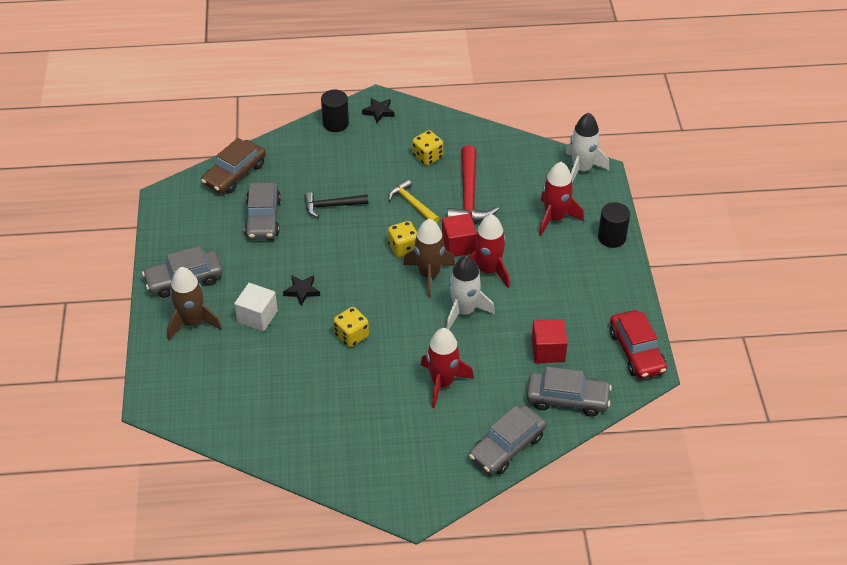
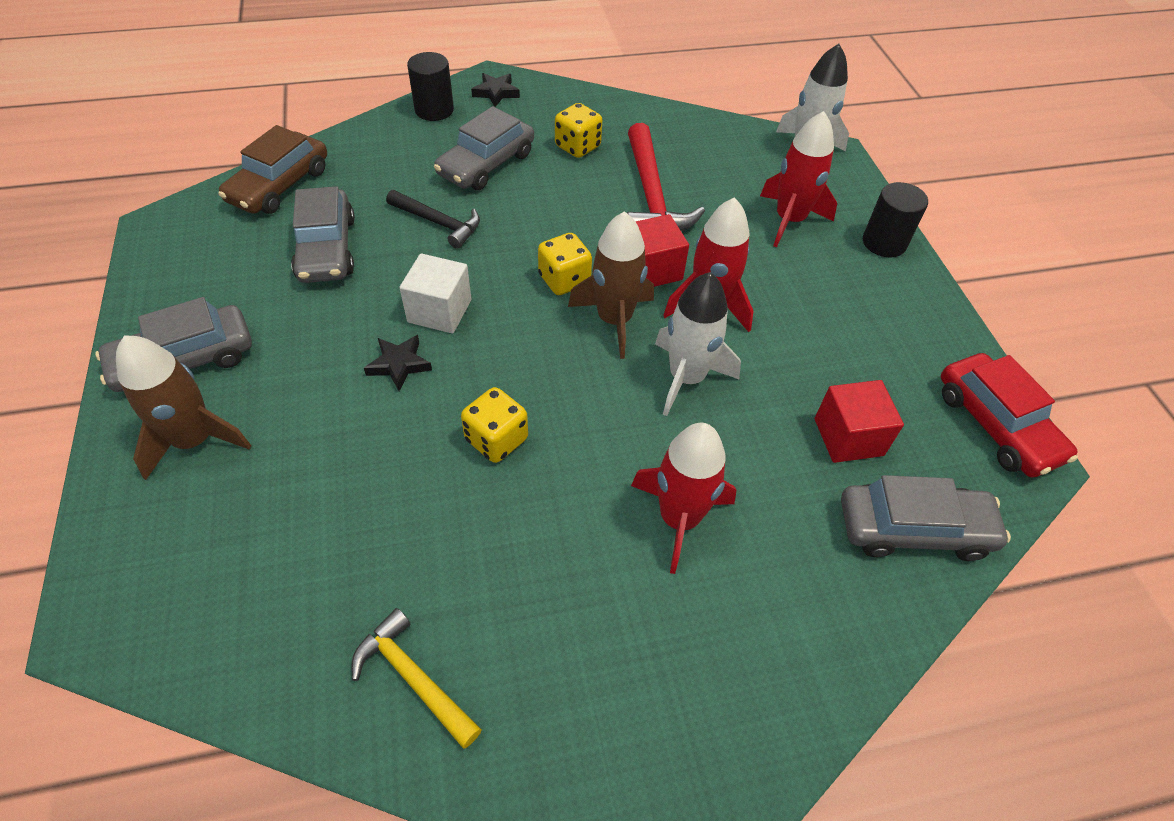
camera: 10 degrees left, 5 degrees up
(257, 316) = (319, 418): white cube -> white cube (439, 311)
(331, 206) = (439, 223): black hammer -> black hammer turned 135 degrees counterclockwise
(412, 204) = (566, 212): yellow hammer -> yellow hammer (413, 677)
(507, 446) = (835, 646): grey car -> grey car (486, 164)

